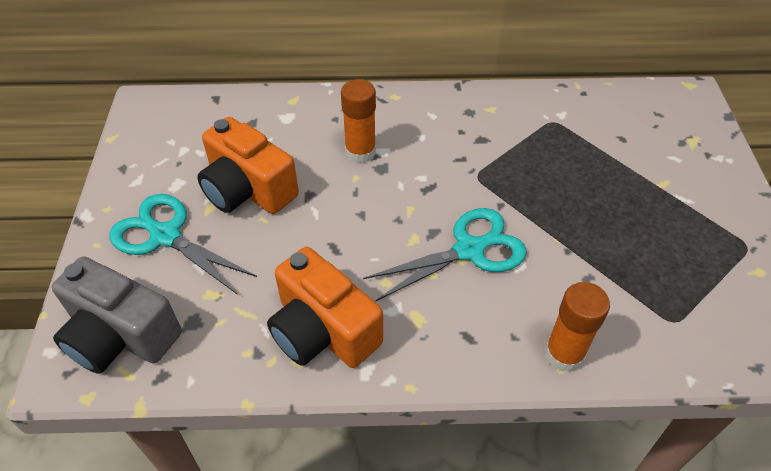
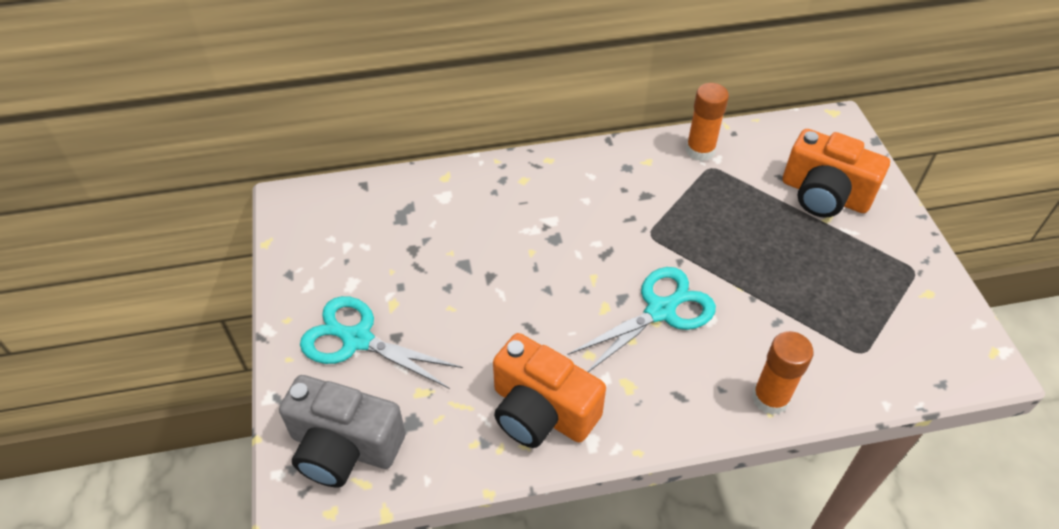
camera: 10 degrees left, 0 degrees up
(248, 189) = (427, 279): orange camera -> orange camera (824, 195)
(360, 152) = (529, 224): orange glue stick -> orange glue stick (700, 150)

